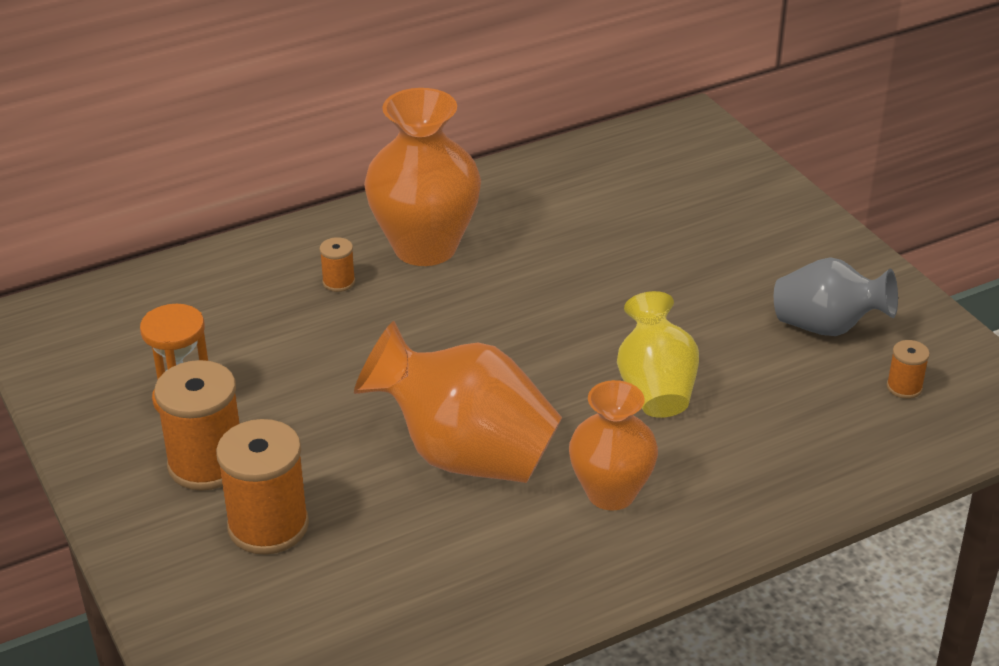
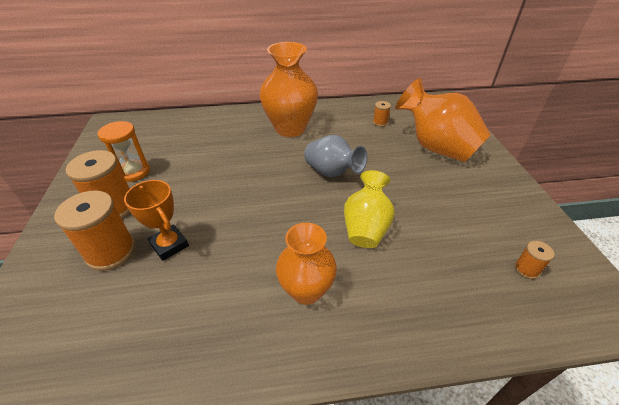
camera: 20 degrees right, 5 degrees up
(338, 282) = (242, 135): orange spool -> orange spool (380, 122)
(357, 492) = (169, 245): none -> orange trophy
(464, 455) = (239, 239): orange vase -> orange vase (436, 147)
(827, 327) = (483, 216): grey vase -> grey vase (332, 172)

